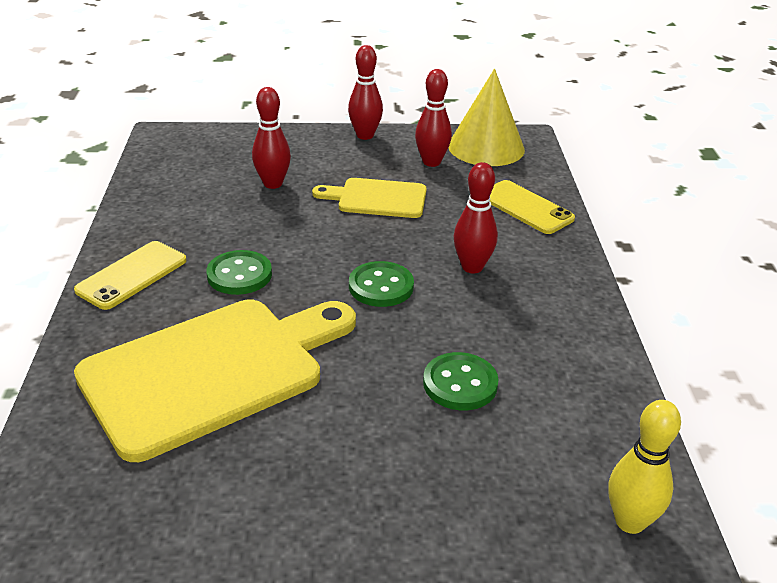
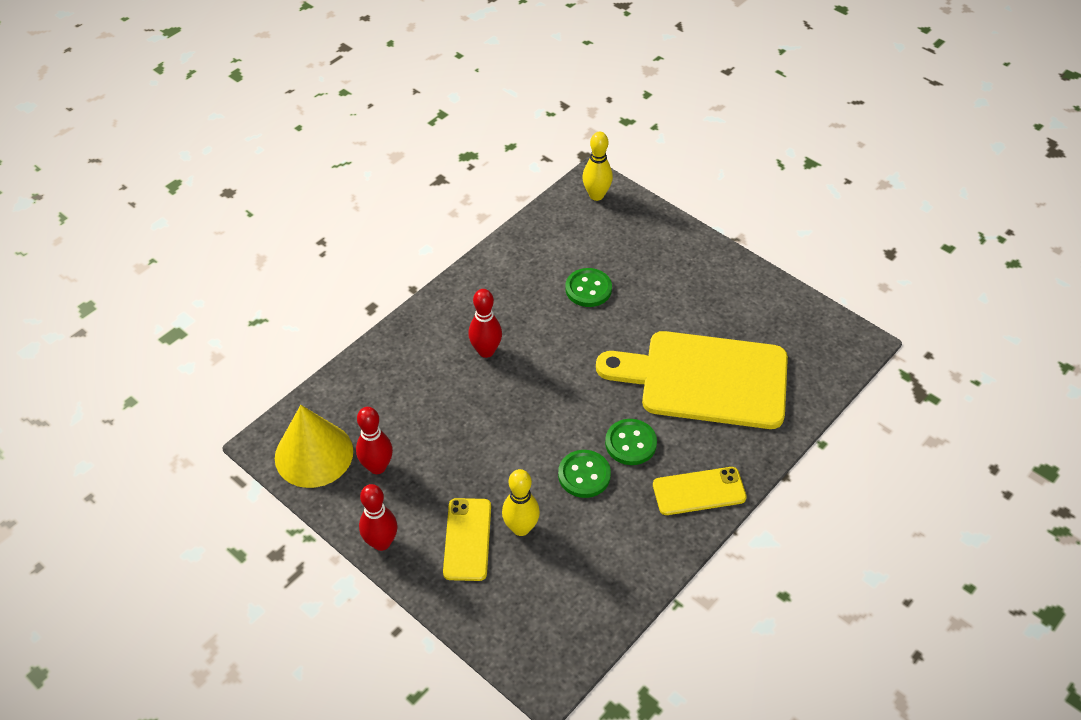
camera: 135 degrees left, 15 degrees up
(273, 184) = (521, 528): red bowling pin -> yellow bowling pin
(377, 198) = (466, 454): yellow cutting board -> none
(381, 286) = (556, 374): green button -> green button (584, 475)
(525, 207) = (383, 373): yellow phone -> yellow phone (467, 539)

